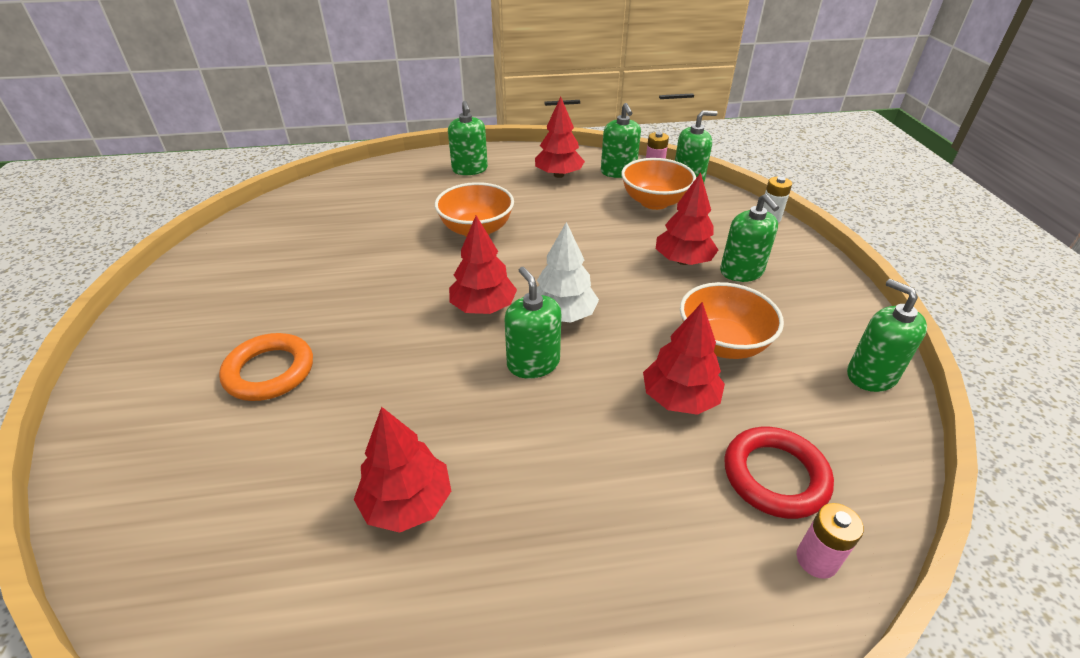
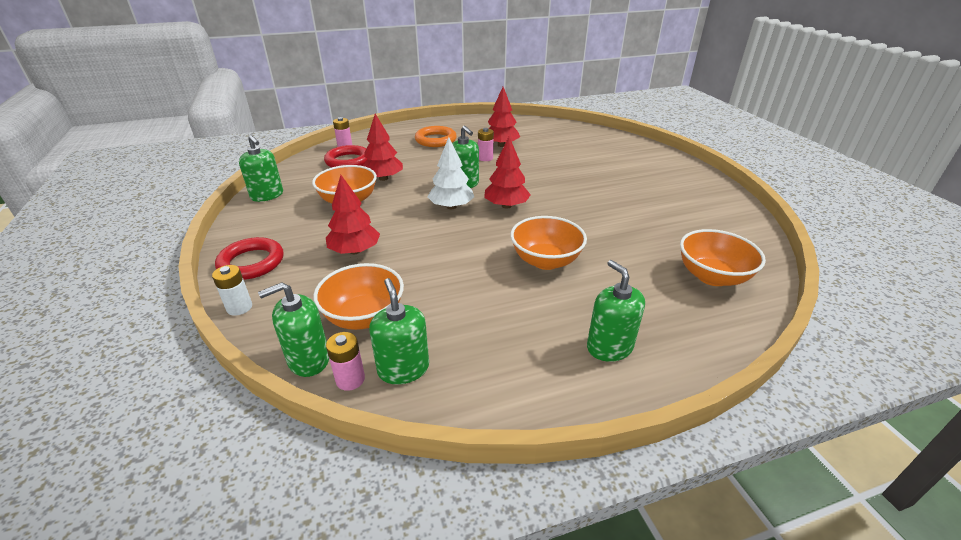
camera: 170 degrees right, 5 degrees down
(269, 371) = (603, 170): orange ring -> orange ring (435, 140)
(334, 202) = (712, 276): none -> orange bowl
(468, 445) = (485, 158): none -> pink battery
(558, 175) = (486, 351): red tree -> none
(741, 272) = (308, 247): green soap dispenser -> none
(794, 258) = (251, 263): none -> red ring

